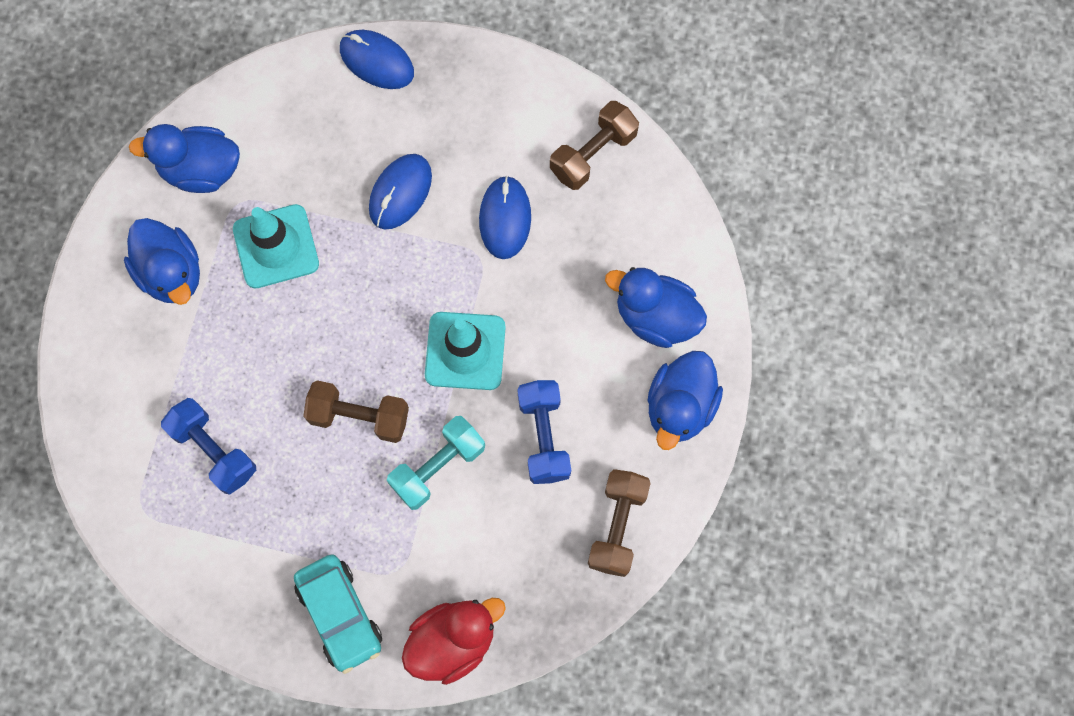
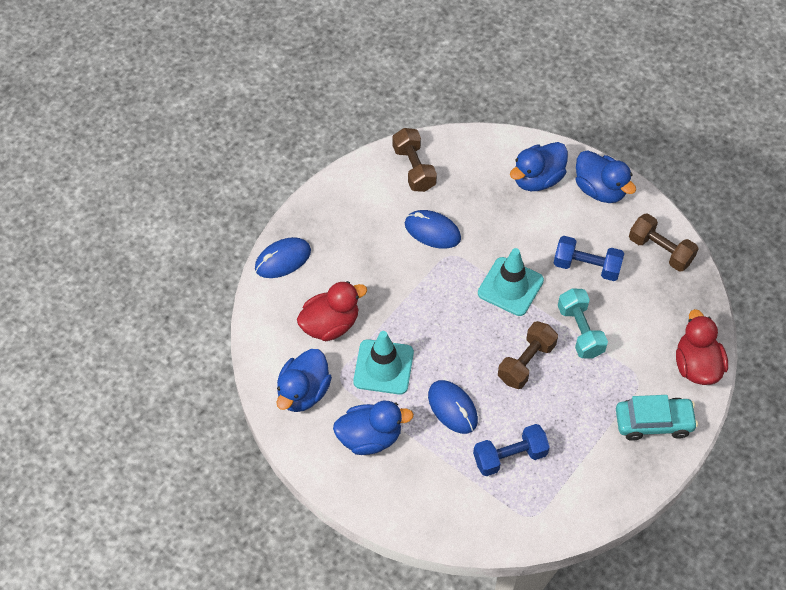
camera: 65 degrees left, 15 degrees down
(309, 158) = (330, 324): none -> red duck
(400, 193) = (384, 281): blue mouse -> blue mouse (452, 408)

